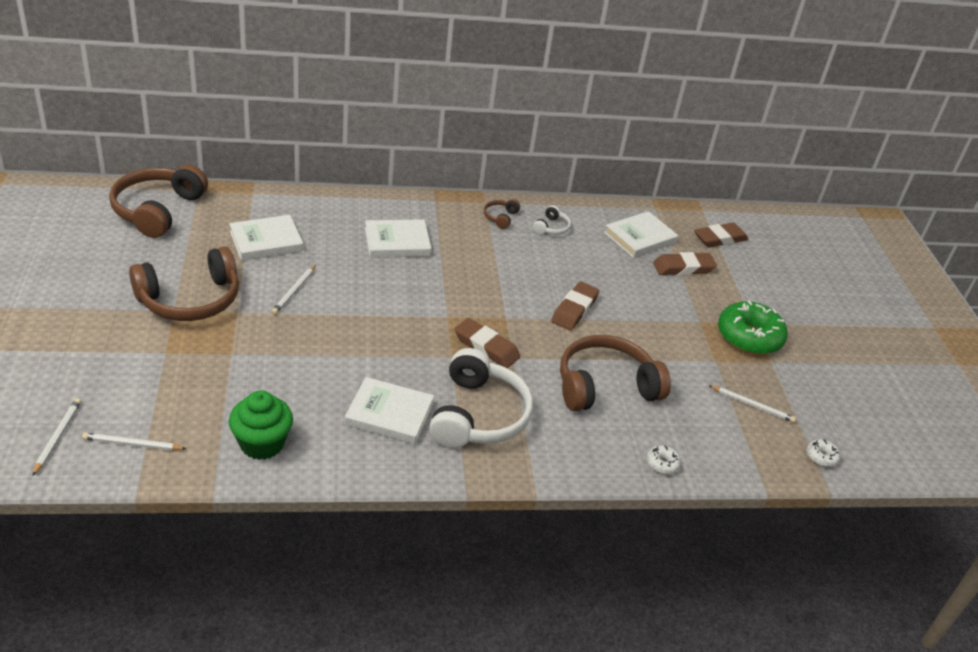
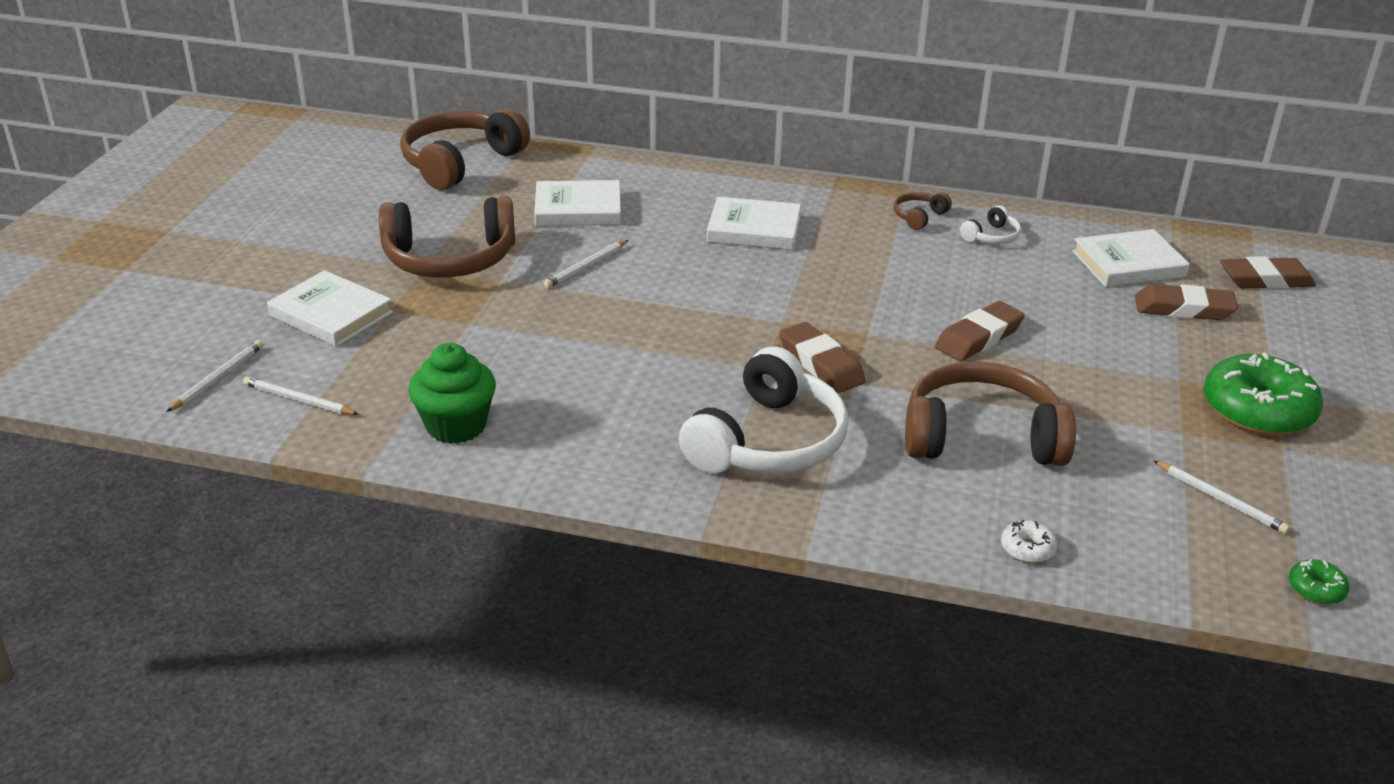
camera: 25 degrees right, 5 degrees down
(389, 414) = (642, 420): white book -> white book (331, 314)
(821, 457) = (1316, 589): white donut -> green donut

